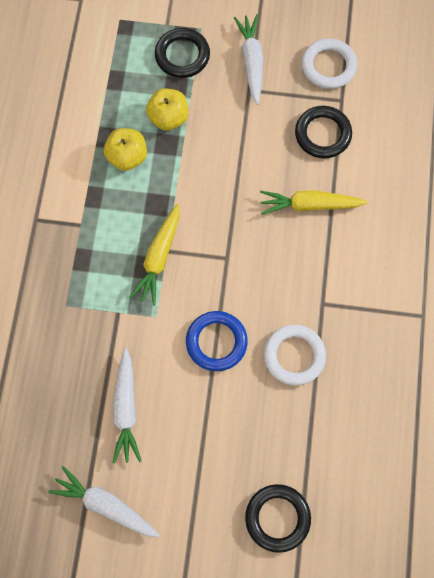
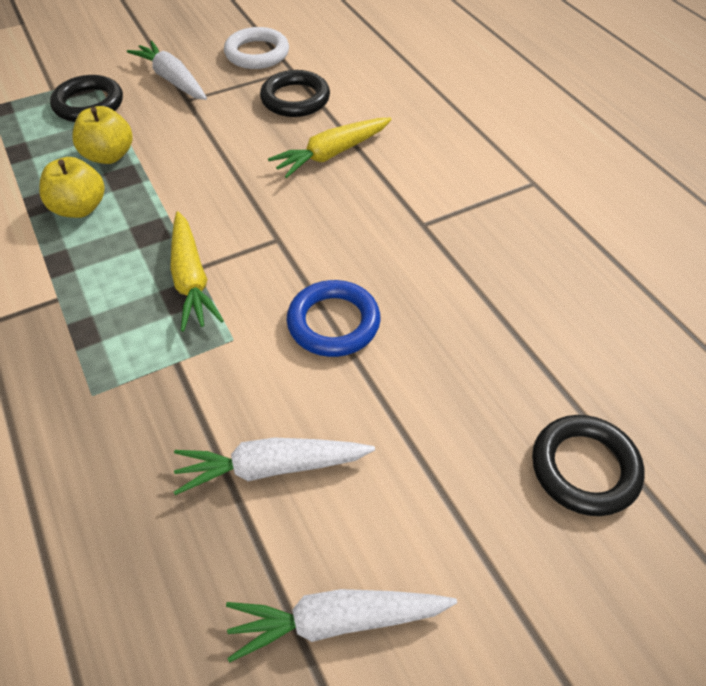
camera: 35 degrees left, 20 degrees down
(126, 409) = (271, 467): white carrot -> white carrot turned 120 degrees clockwise
(294, 356) = (438, 286): white ring -> none

